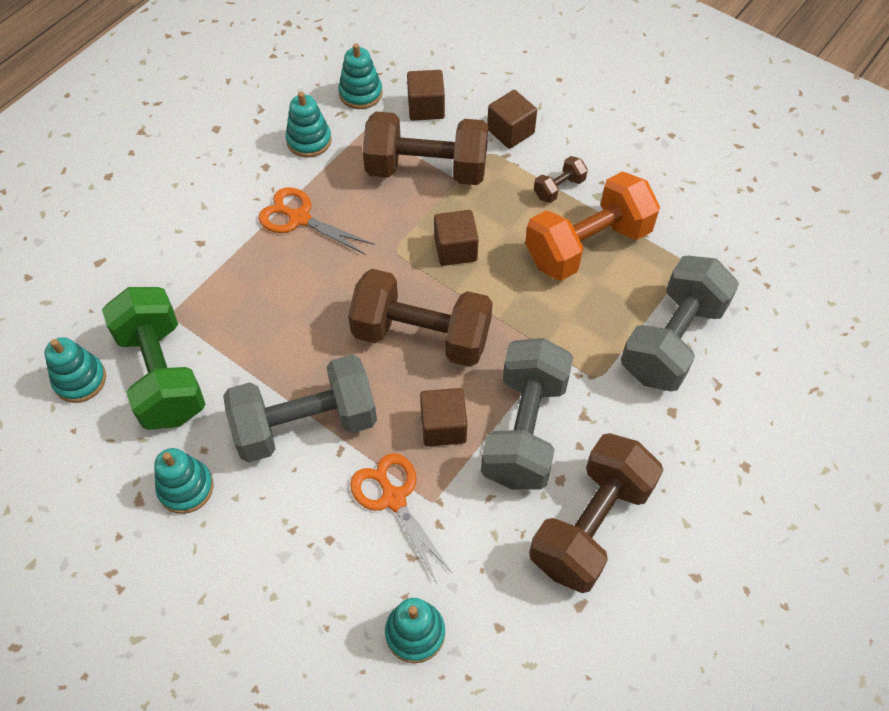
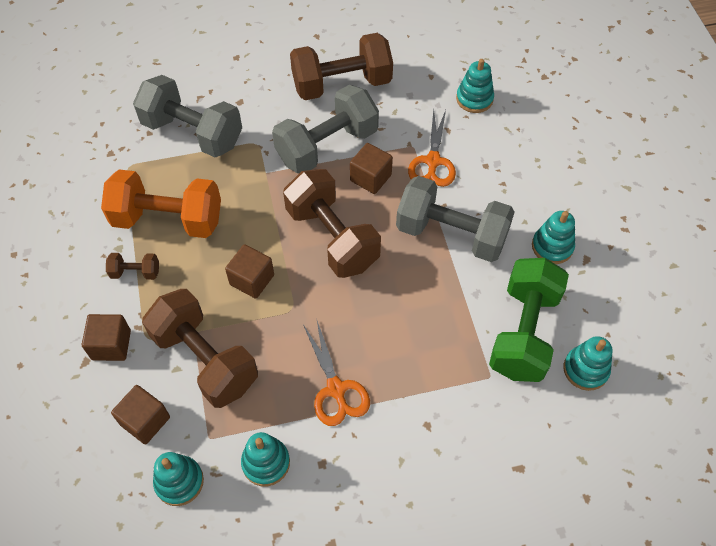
camera: 140 degrees left, 0 degrees up
(672, 340) = (193, 133): grey dumbbell -> grey dumbbell turned 45 degrees clockwise

